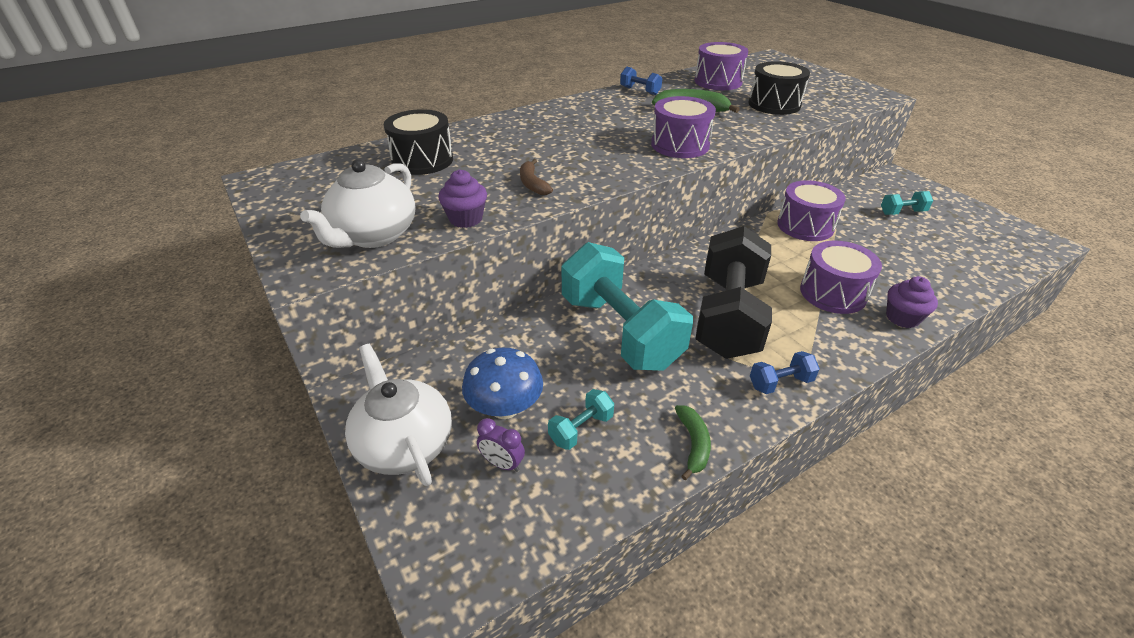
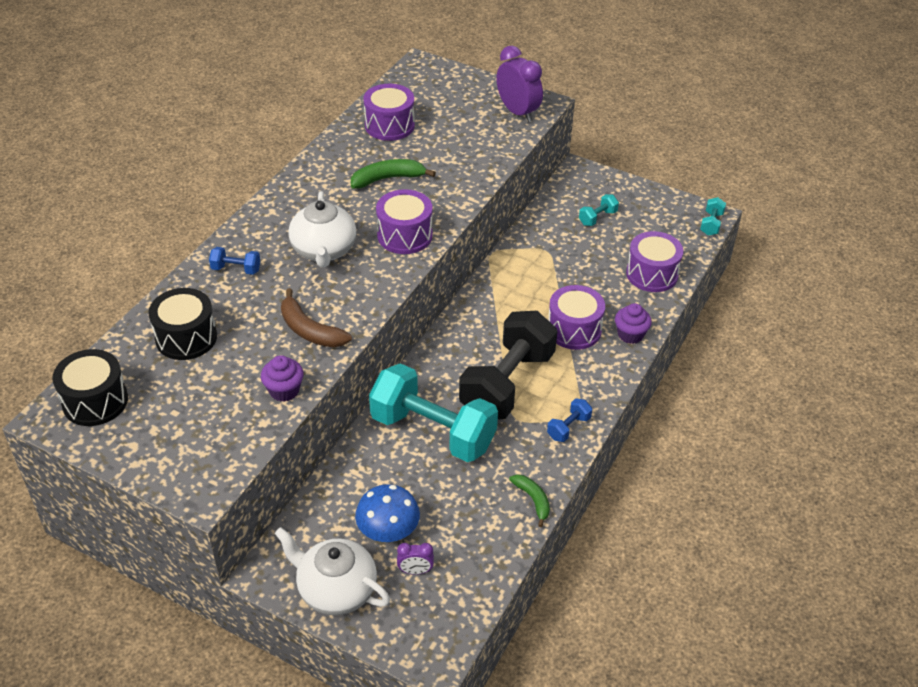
camera: 30 degrees left, 5 degrees up
(374, 235) = (222, 437): white teapot -> white teapot (324, 250)
(532, 184) = (310, 330): brown banana -> brown banana, size x1.53
(581, 429) = (452, 523): turquoise dumbbell -> turquoise dumbbell (711, 224)
(640, 91) = (322, 165): blue dumbbell -> blue dumbbell (236, 269)
(728, 316) = (507, 384): black dumbbell -> black dumbbell turned 45 degrees clockwise
(774, 104) = (458, 147): black drum -> black drum (95, 401)
(805, 226) = (526, 263): purple drum -> purple drum (652, 274)
(849, 95) = (517, 112): none -> purple clock

